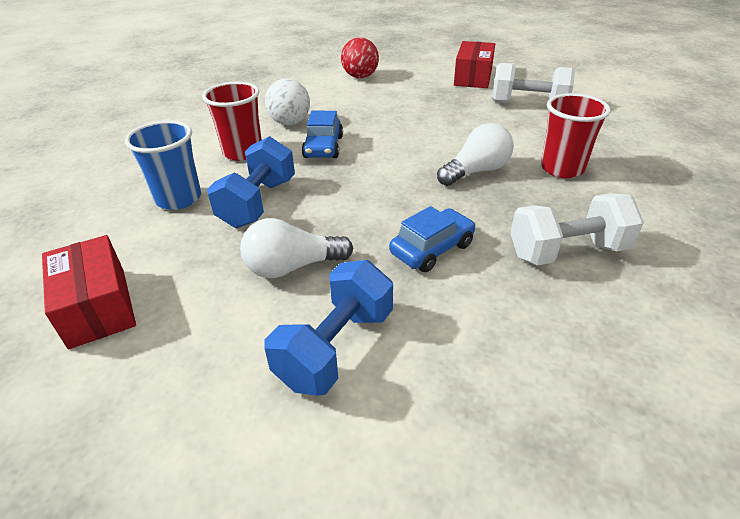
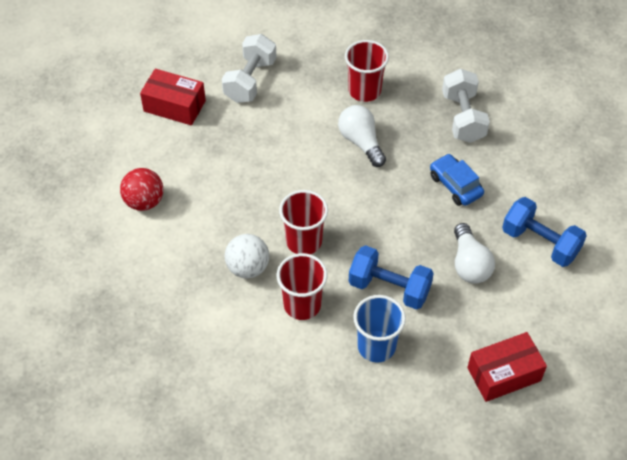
camera: 85 degrees left, 15 degrees up
(323, 147) = (304, 241): blue car -> red cup

